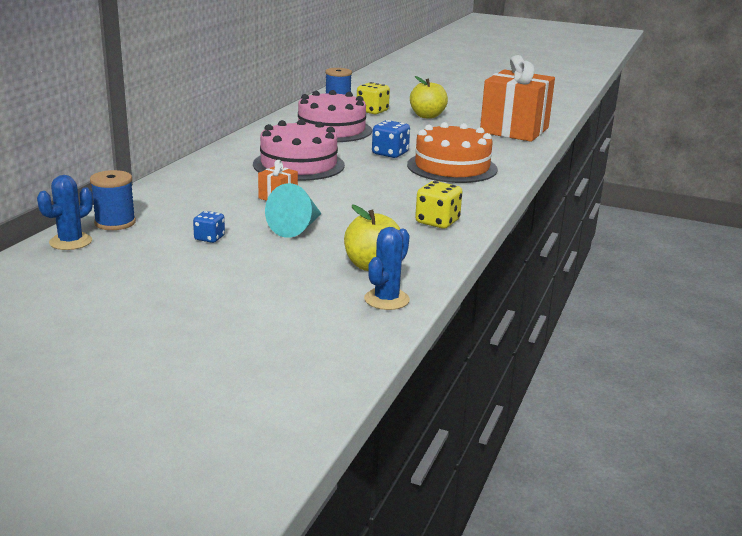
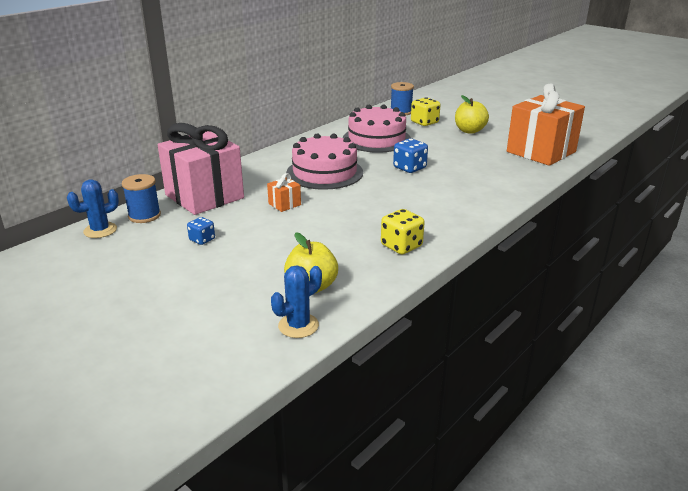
camera: 20 degrees right, 5 degrees up
(174, 198) = (204, 196): none -> pink gift
(297, 228) = (277, 238): turquoise cone -> none
(452, 167) = (455, 187): orange cake -> none

